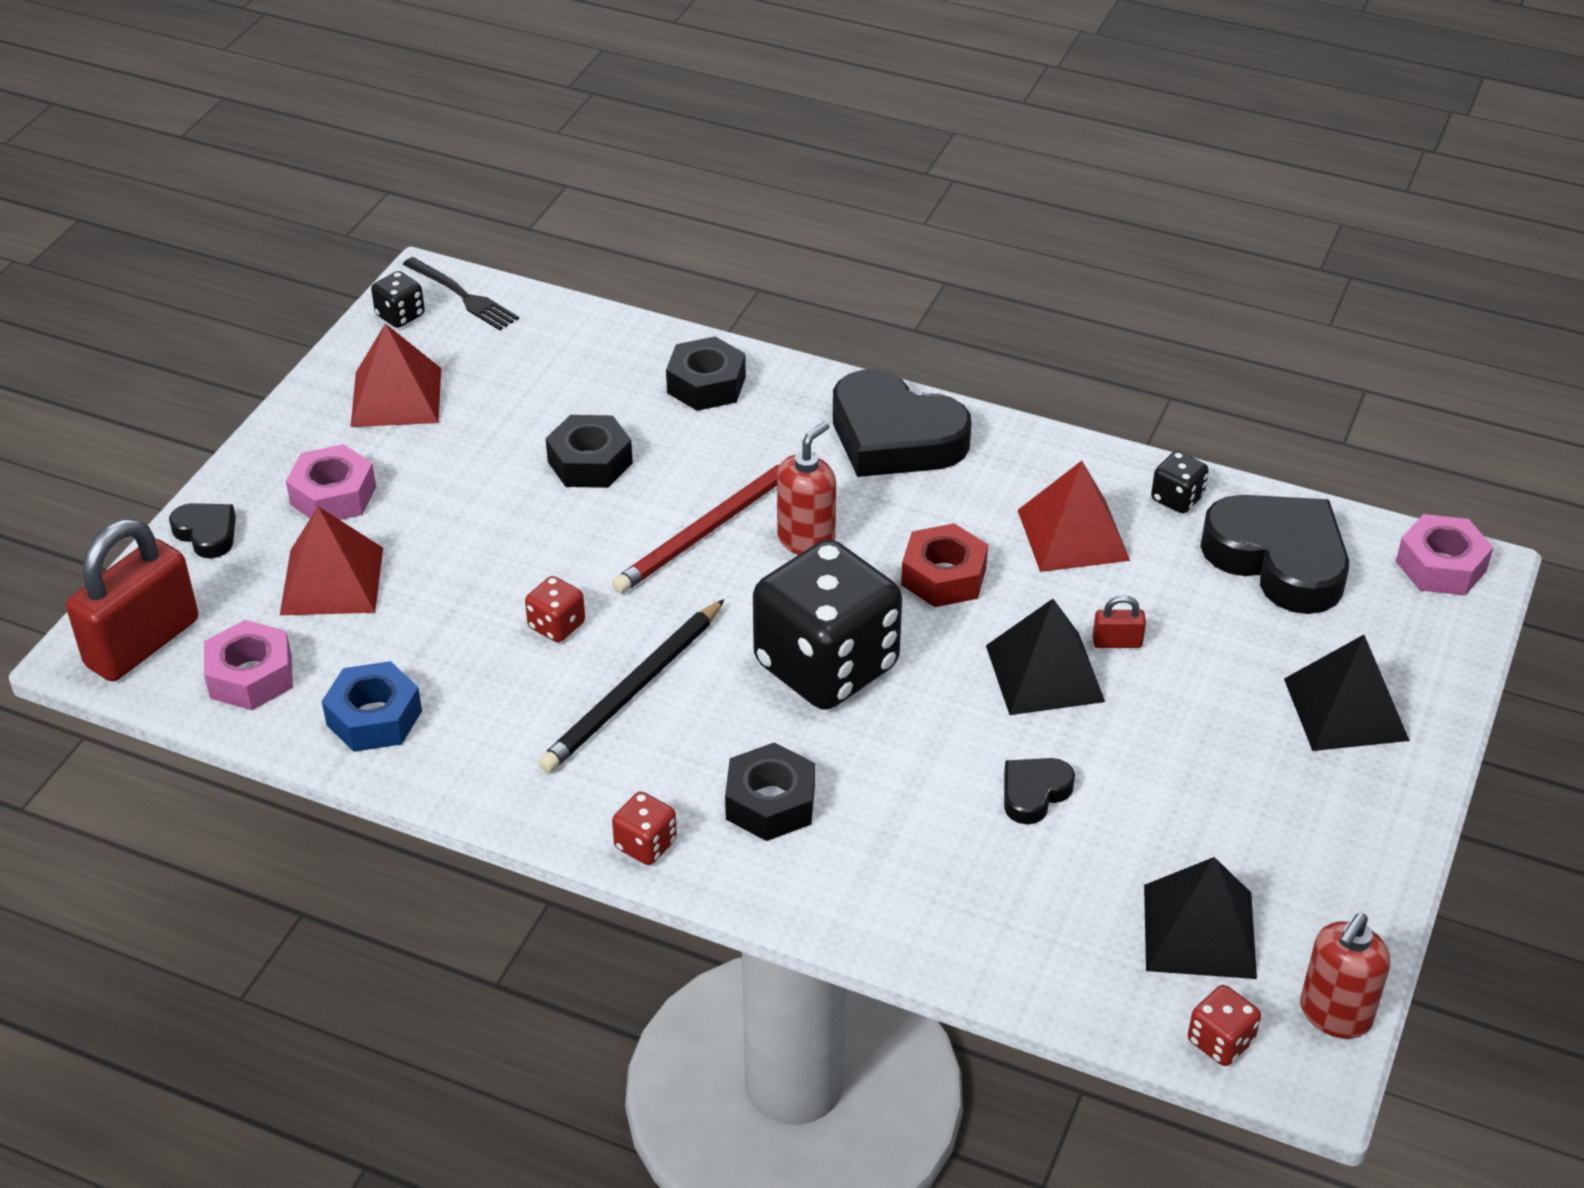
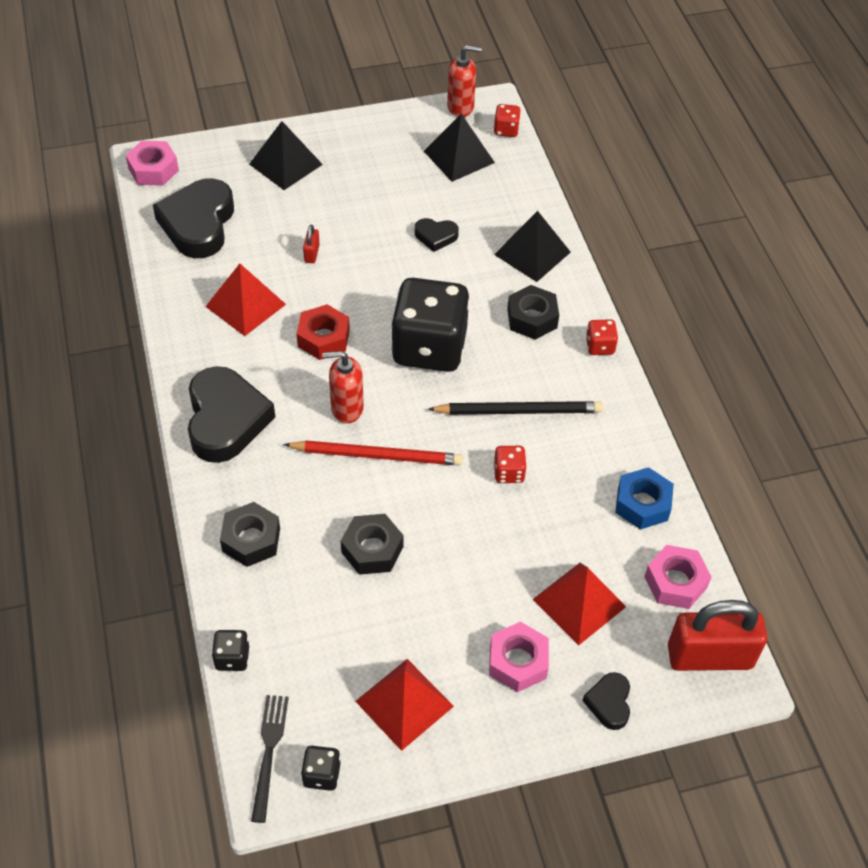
camera: 130 degrees left, 10 degrees up
(1044, 673) = (357, 268): black pyramid -> black pyramid (532, 253)
(1117, 642) = (312, 253): red padlock -> red padlock turned 45 degrees clockwise
(1177, 498) = (180, 279): black dice -> black dice (232, 658)

